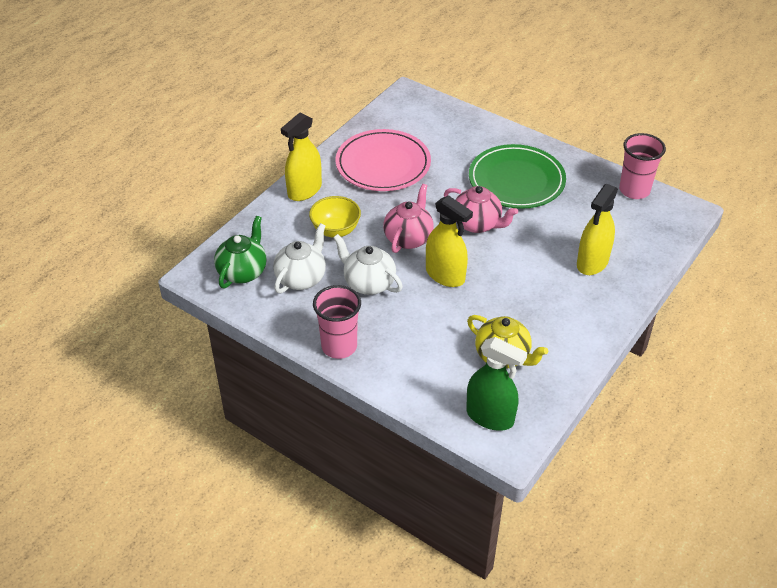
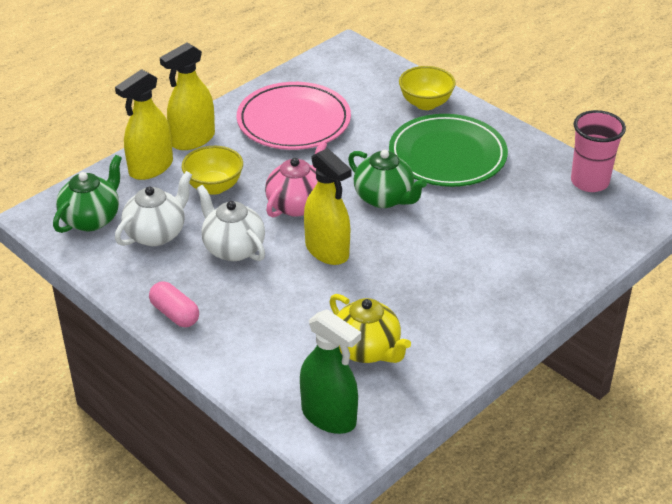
camera: 10 degrees right, 5 degrees down
(339, 346) = (175, 314): pink cup -> pink capsule
(477, 224) = (384, 198): pink teapot -> green teapot
(485, 136) = (425, 103): none -> yellow bowl
(592, 262) = (511, 257): yellow spray bottle -> yellow spray bottle (151, 168)

